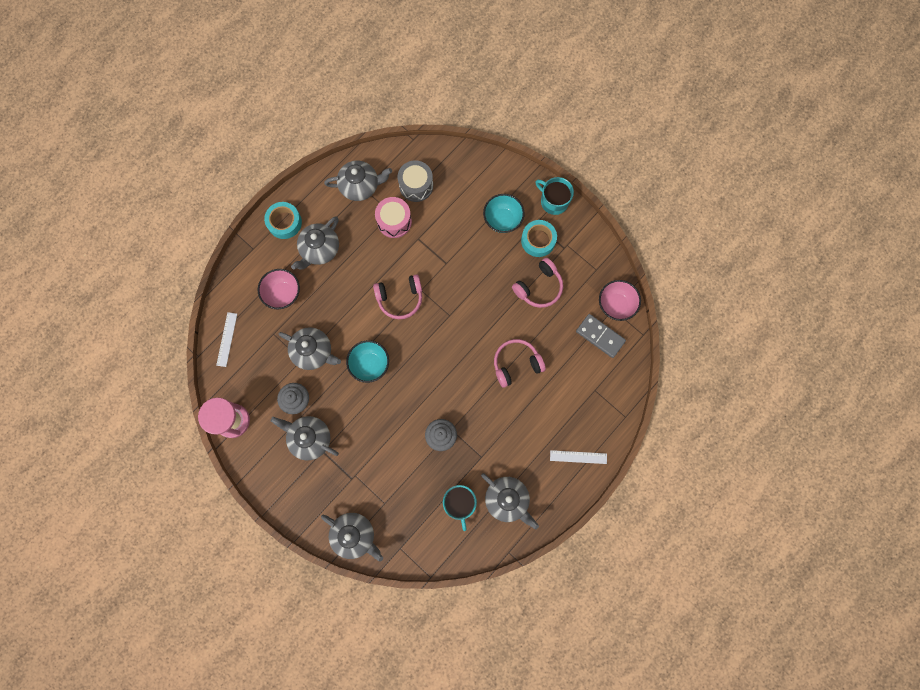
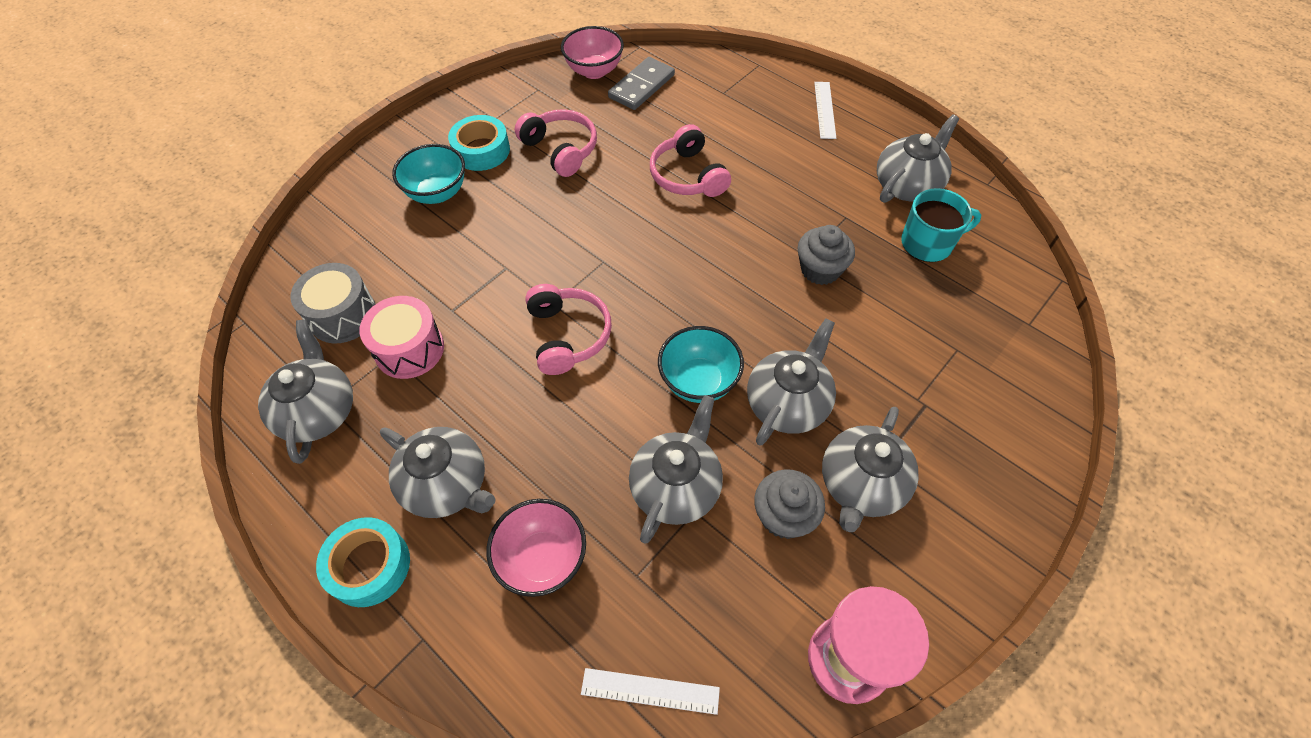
camera: 90 degrees left, 20 degrees down
(354, 535) = (1030, 395): grey teapot -> grey teapot (788, 403)
(553, 201) = (418, 133): turquoise mug -> none

